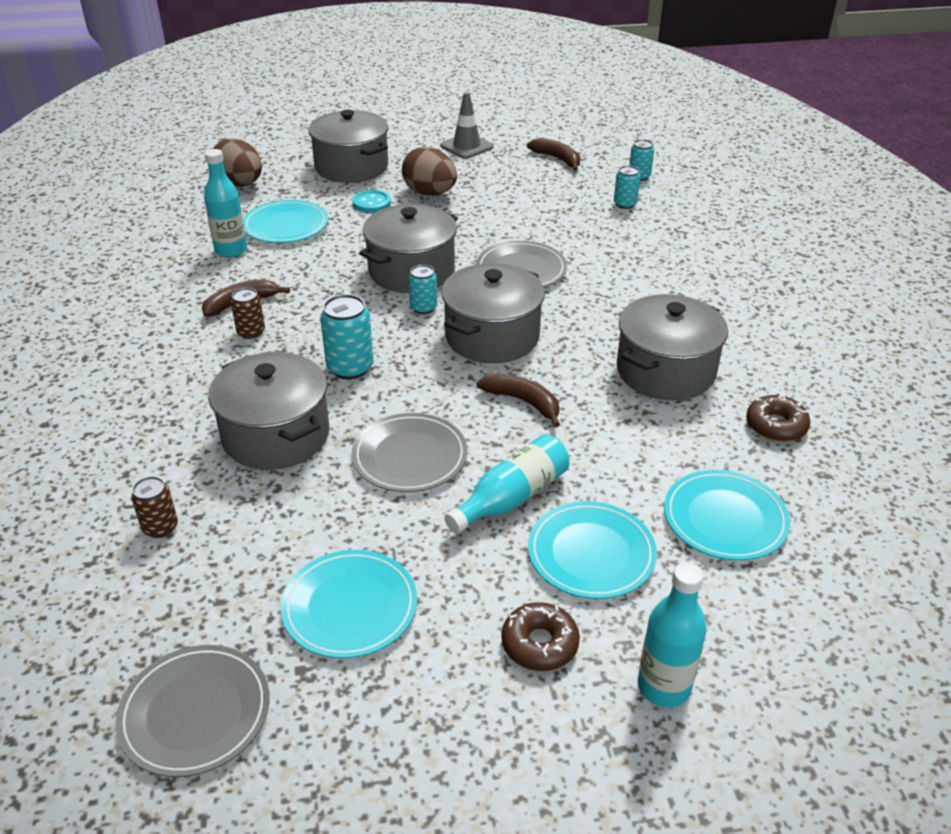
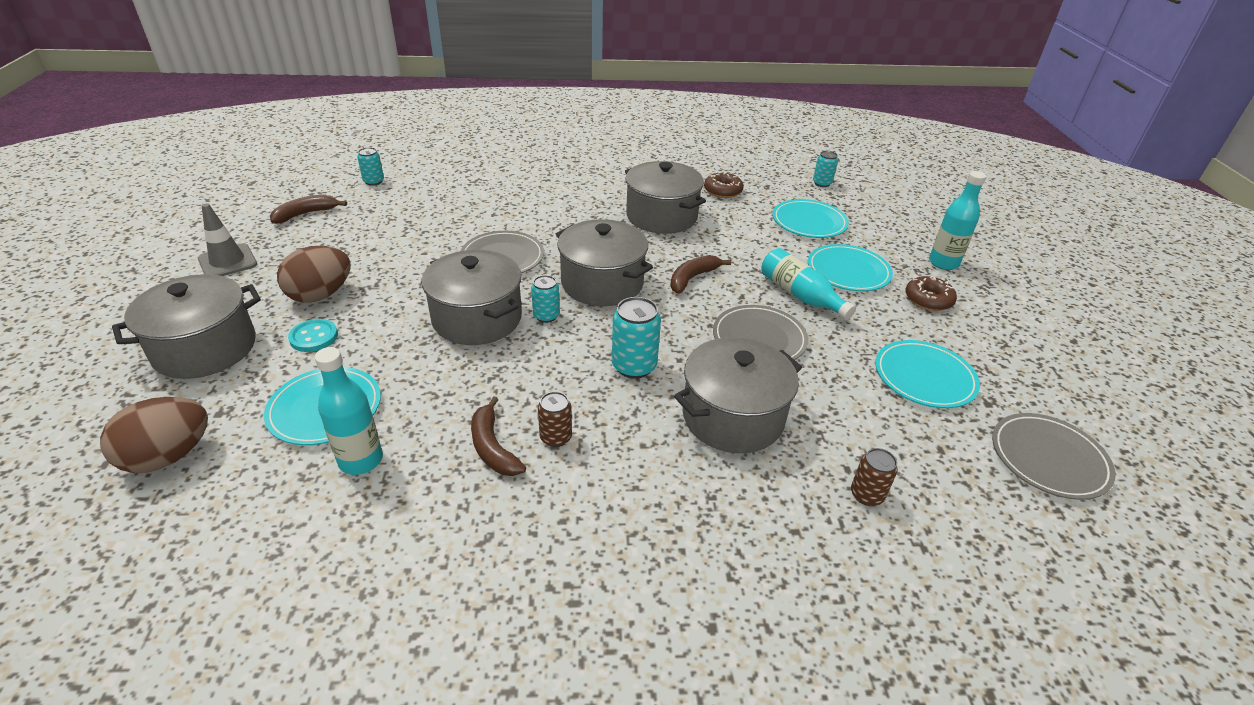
camera: 85 degrees left, 0 degrees up
(625, 204) = (418, 195): turquoise can -> turquoise can (822, 183)

